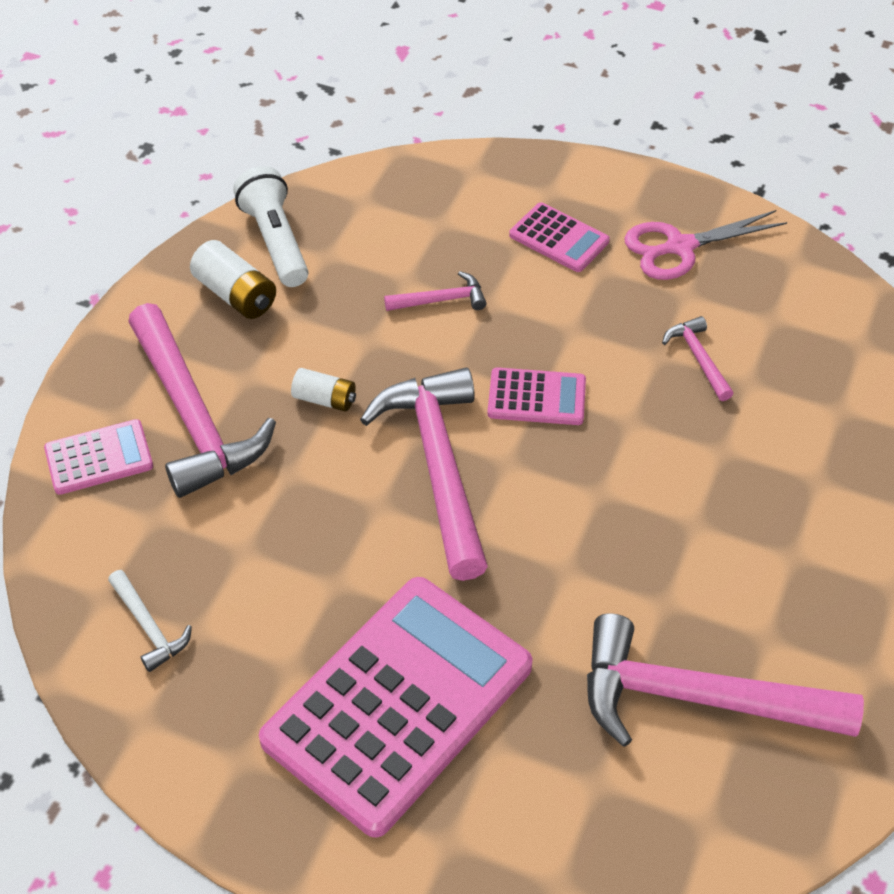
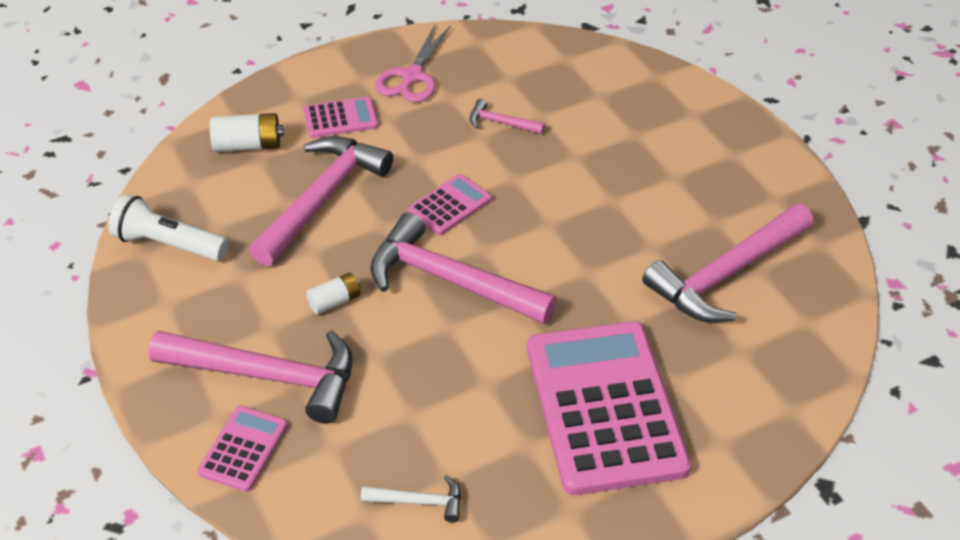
camera: 50 degrees left, 5 degrees down
(235, 295) = (189, 292): white battery -> white battery (248, 145)
(441, 300) = (322, 198): pink hammer -> pink hammer, size x2.22

